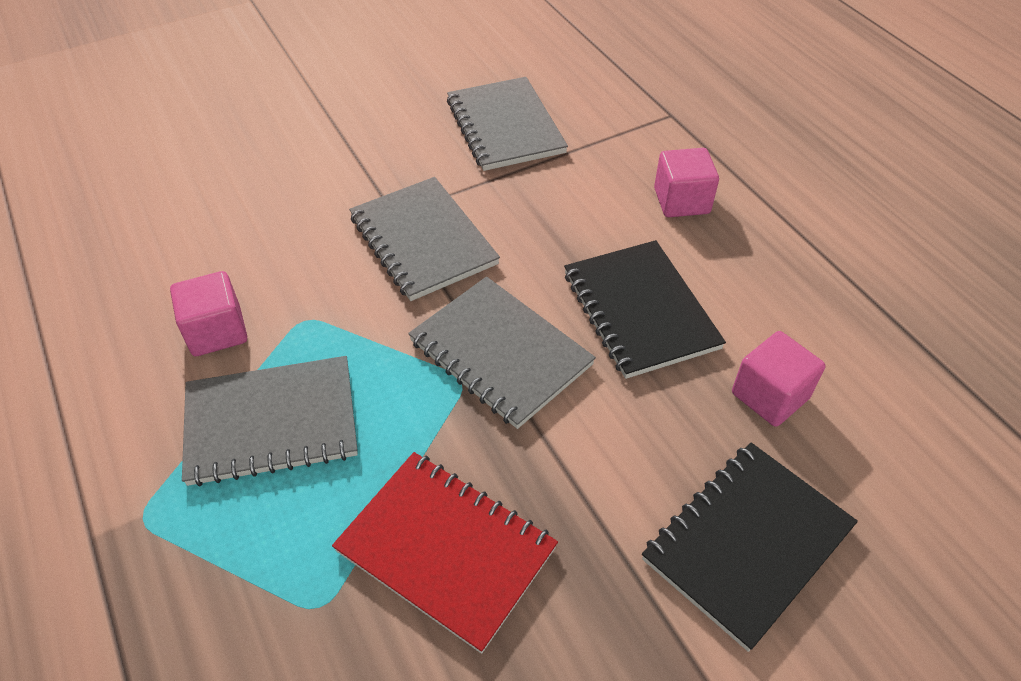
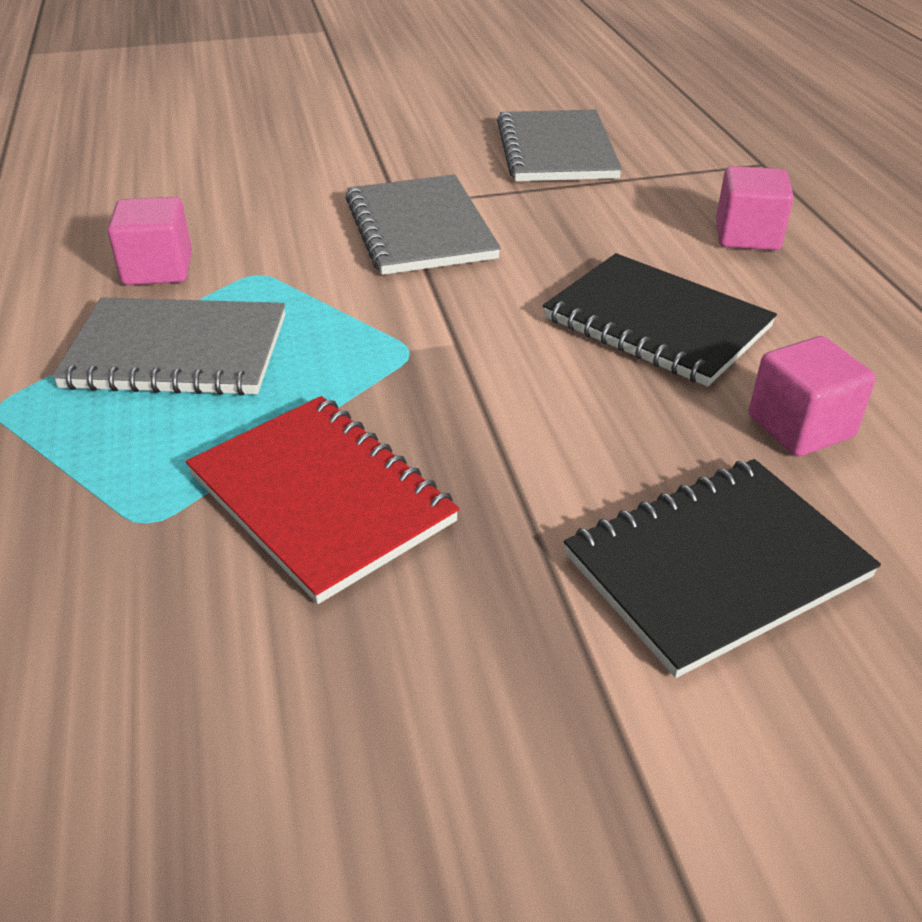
camera: 15 degrees right, 10 degrees down
(500, 353) = (467, 334): grey notebook -> none
(640, 310) = (656, 323): black notebook -> black notebook turned 45 degrees counterclockwise

